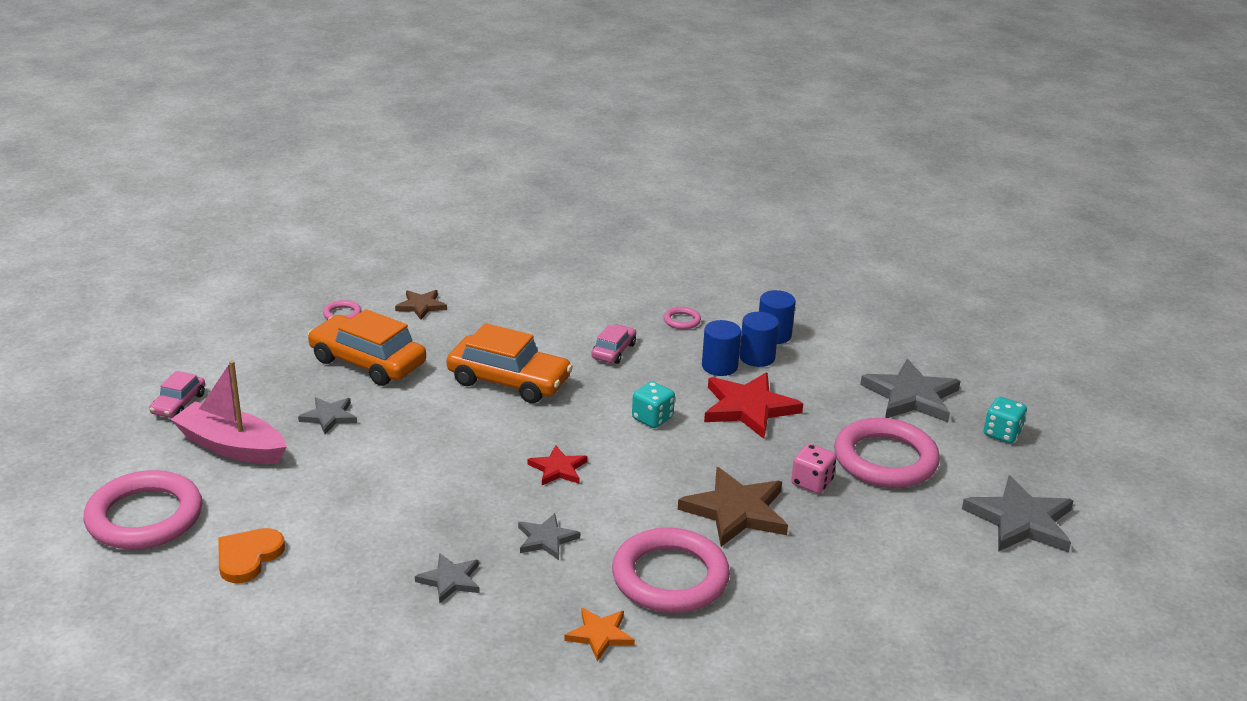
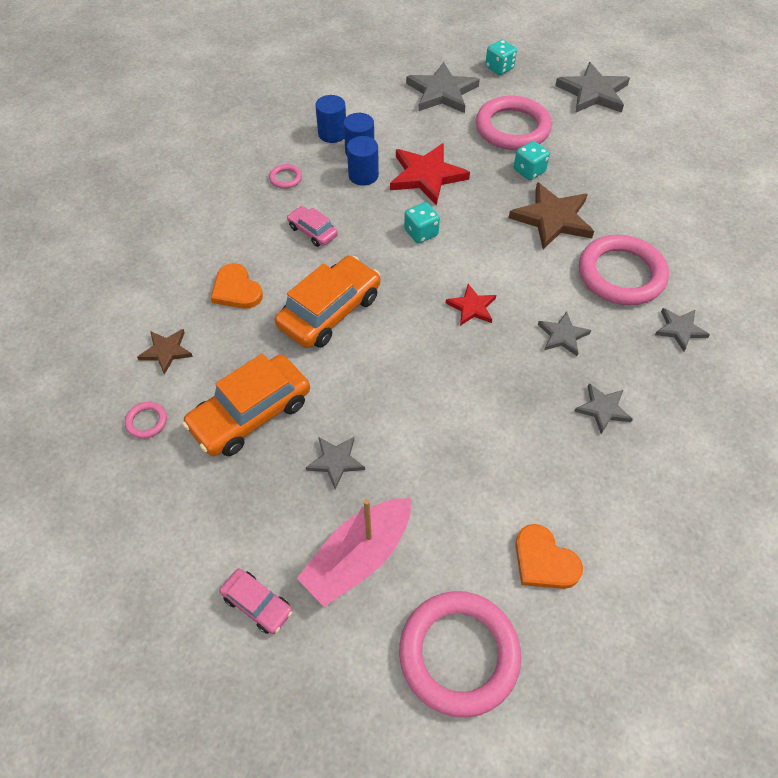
camera: 70 degrees left, 25 degrees up
(511, 325) = (236, 290): none -> orange heart
(600, 635) = (680, 329): orange star -> grey star
(812, 483) = (529, 171): pink dice -> turquoise dice

